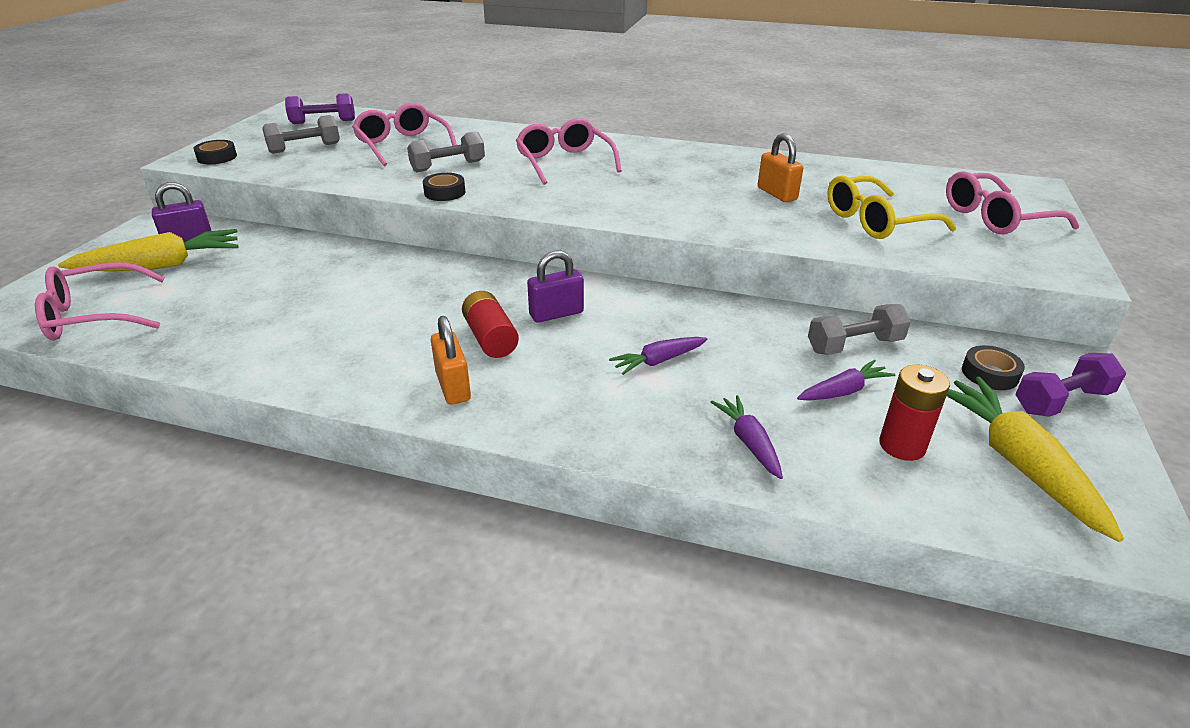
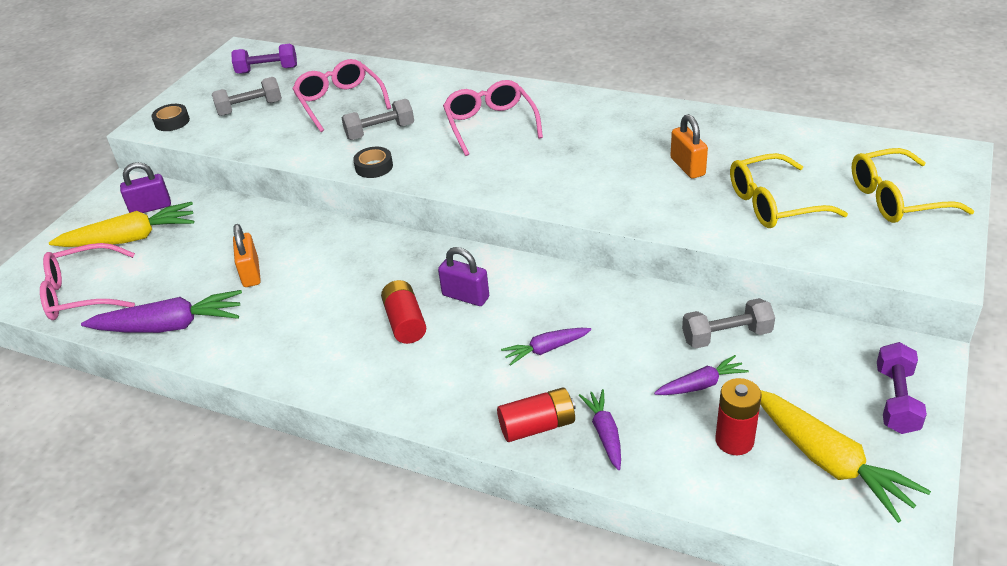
camera: 10 degrees right, 5 degrees up
(203, 345) = (169, 326): none -> purple carrot
(453, 386) = (369, 372): orange padlock -> orange padlock (251, 273)
(556, 314) = (465, 296): purple padlock -> purple padlock turned 45 degrees clockwise
(666, 437) = (537, 426): none -> red battery
(989, 374) = (841, 369): black tape -> none
(996, 218) = (896, 198): pink glasses -> yellow glasses
(1018, 463) = (829, 461): yellow carrot -> yellow carrot turned 150 degrees clockwise
(1062, 401) = (896, 400): purple dumbbell -> purple dumbbell turned 60 degrees counterclockwise

